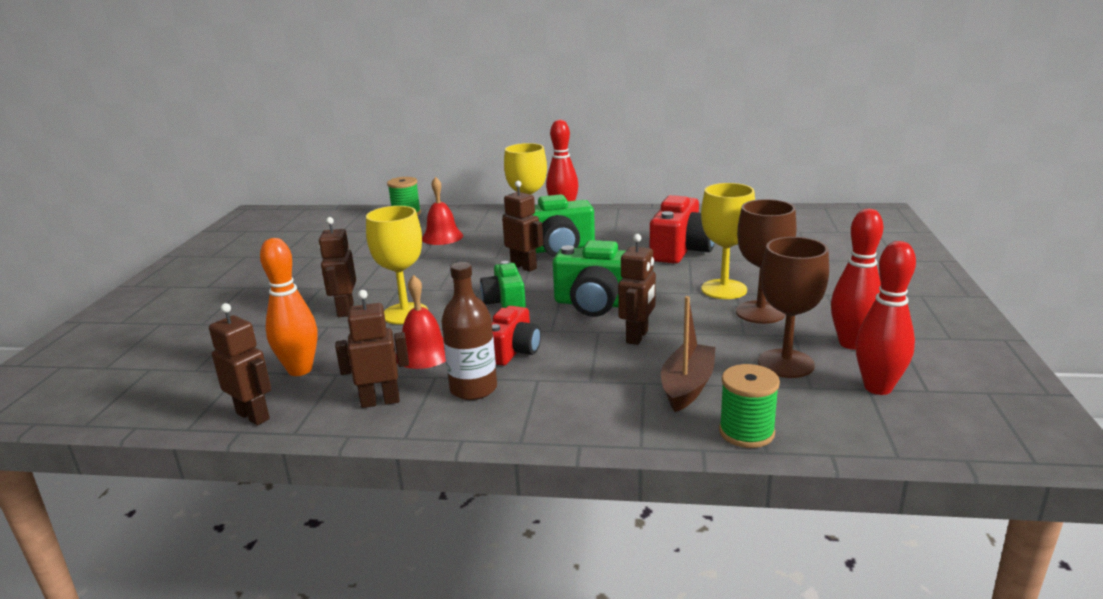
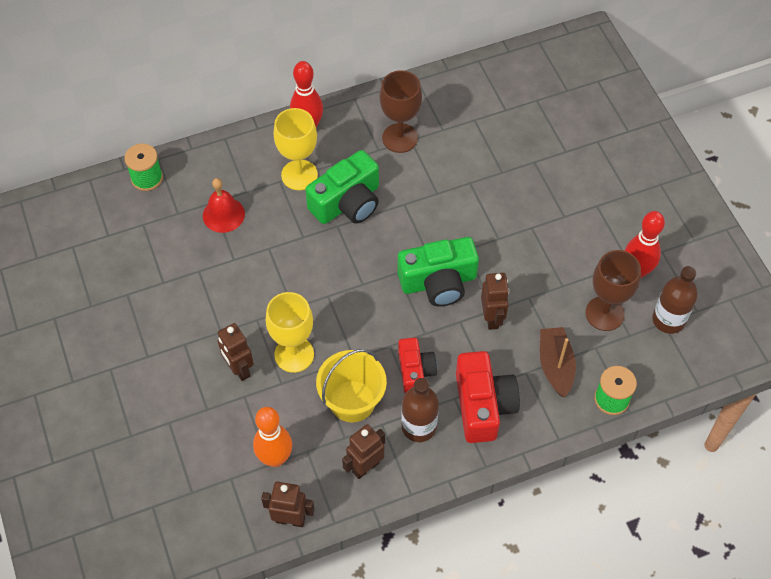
camera: 30 degrees left, 35 degrees up
(424, 354) = (352, 401): red bell -> yellow bucket
(505, 302) = (362, 306): green camera -> none
(524, 267) = (339, 244): brown robot -> none
(681, 250) = (455, 168): red camera -> red camera (483, 405)
(724, 289) = (520, 225): yellow goblet -> none
(760, 312) = (561, 251): brown goblet -> brown goblet (400, 138)
(878, 388) = (668, 320): red bowling pin -> brown bottle

